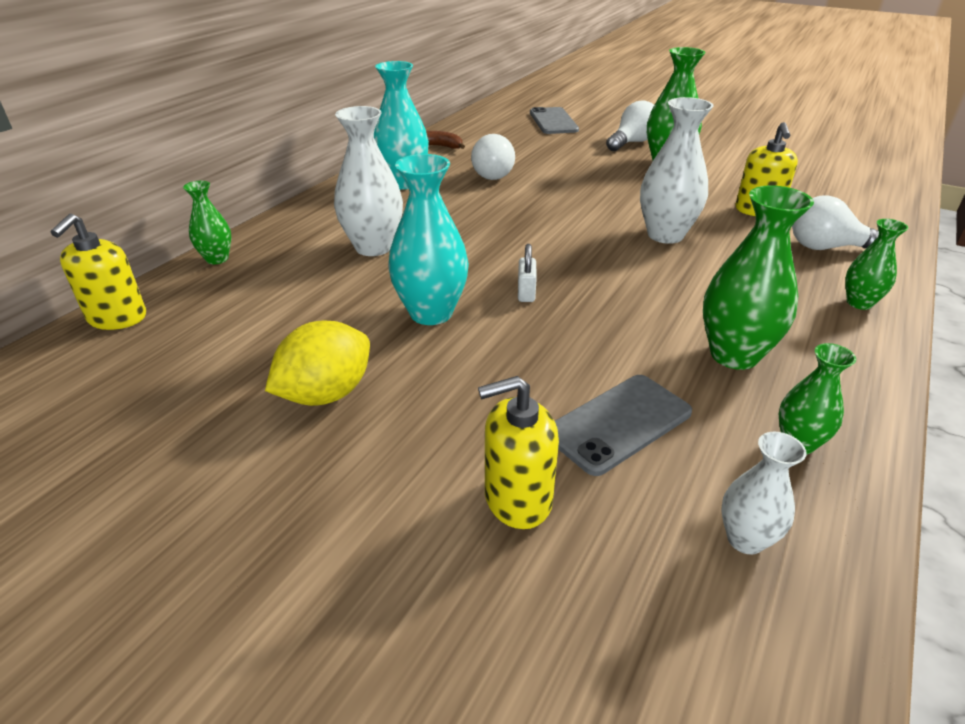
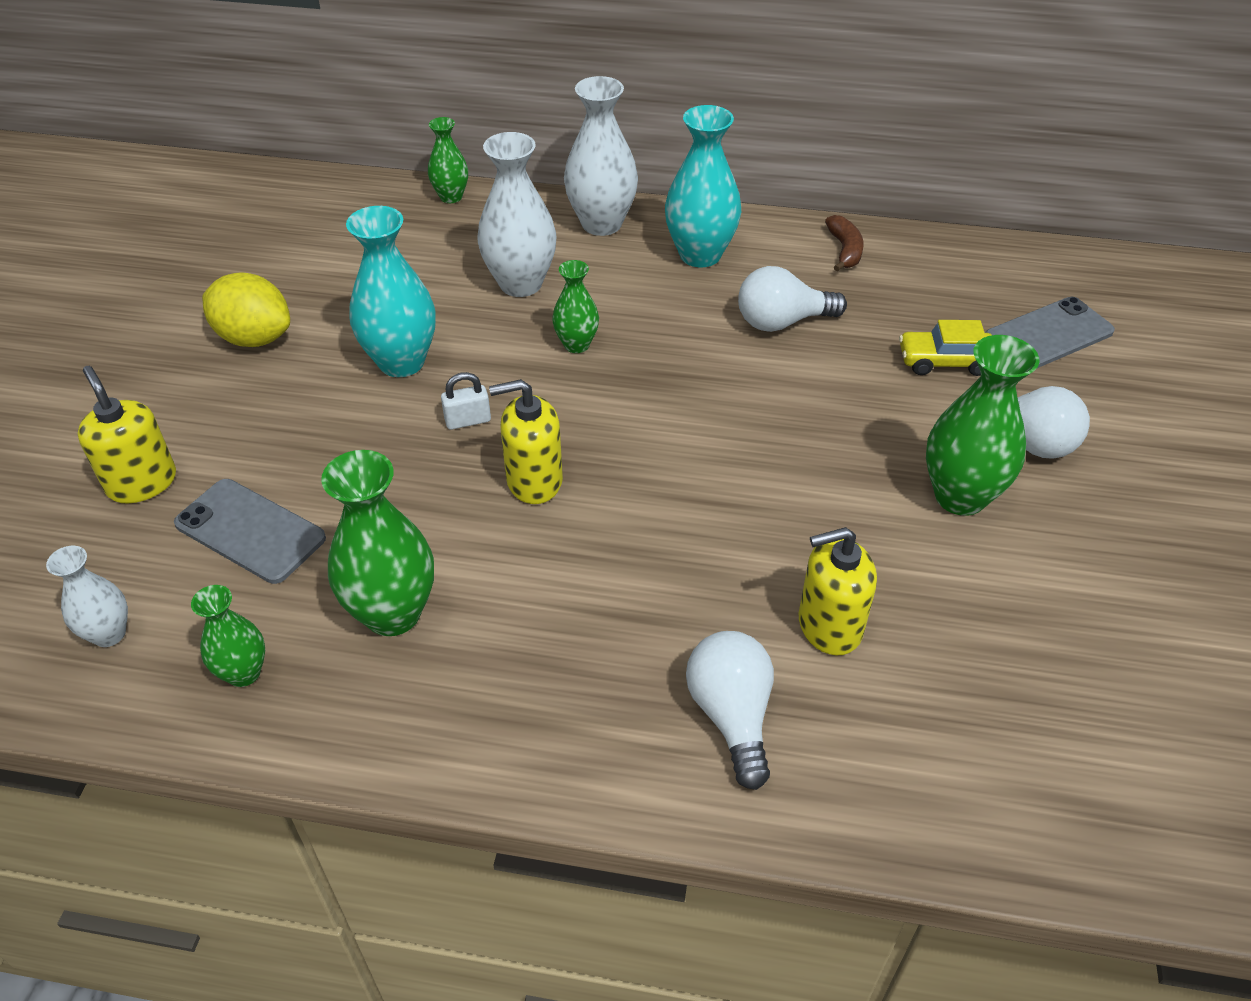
camera: 70 degrees right, 10 degrees up
(117, 318) = (332, 188): yellow soap dispenser -> yellow soap dispenser (534, 480)
(559, 145) = (945, 361): none -> yellow car
(665, 235) = (678, 522): white vase -> white vase (601, 224)
(859, 303) = (565, 748): green vase -> green vase (576, 345)

